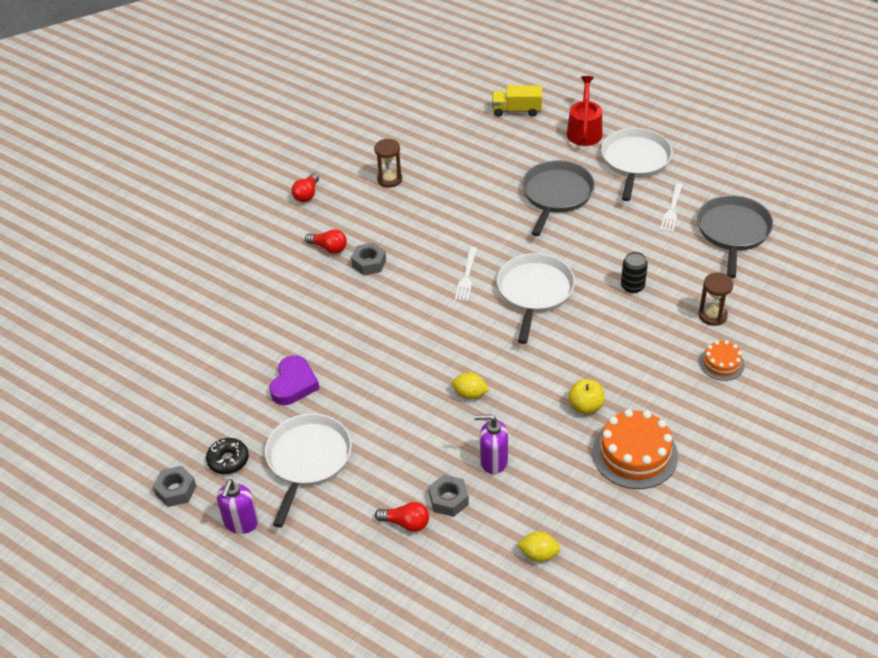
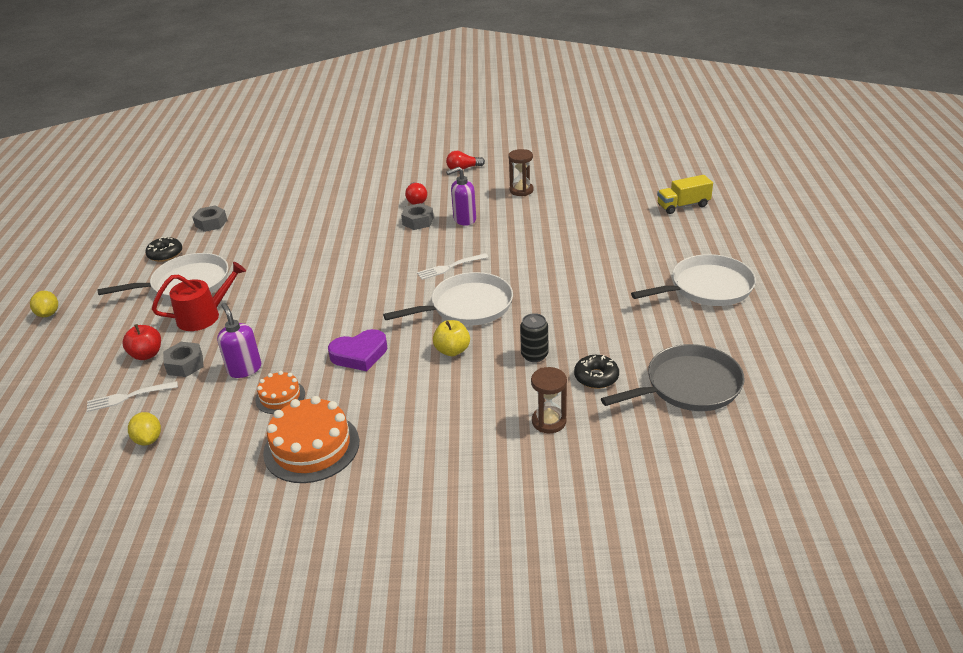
camera: 55 degrees right, 10 degrees down
(176, 490) = (124, 248): grey nut -> grey nut (211, 223)
(241, 523) = (107, 284): purple soap dispenser -> purple soap dispenser (464, 219)
(294, 384) = (260, 246): purple heart -> purple heart (359, 354)
(406, 523) = (147, 354): red light bulb -> red apple
(470, 394) = (314, 325): yellow lemon -> yellow lemon (48, 314)
(516, 110) = (683, 205): yellow truck -> yellow truck turned 75 degrees counterclockwise
(556, 195) = (603, 267): grey pan -> none
(584, 131) = (708, 246): red watering can -> red watering can (204, 316)
(585, 406) = (350, 392): yellow apple -> yellow apple (452, 350)
(672, 209) = (669, 335): white fork -> white fork (129, 397)
(685, 269) = (596, 377): none -> black donut
(721, 363) = (485, 455): orange cake -> orange cake (280, 397)

